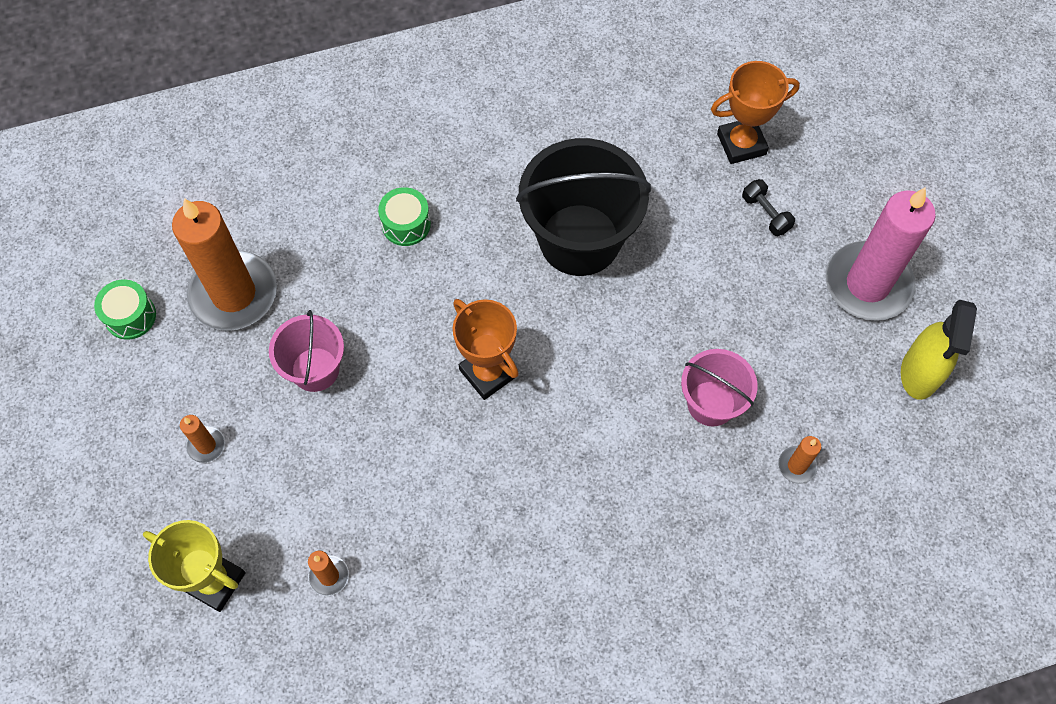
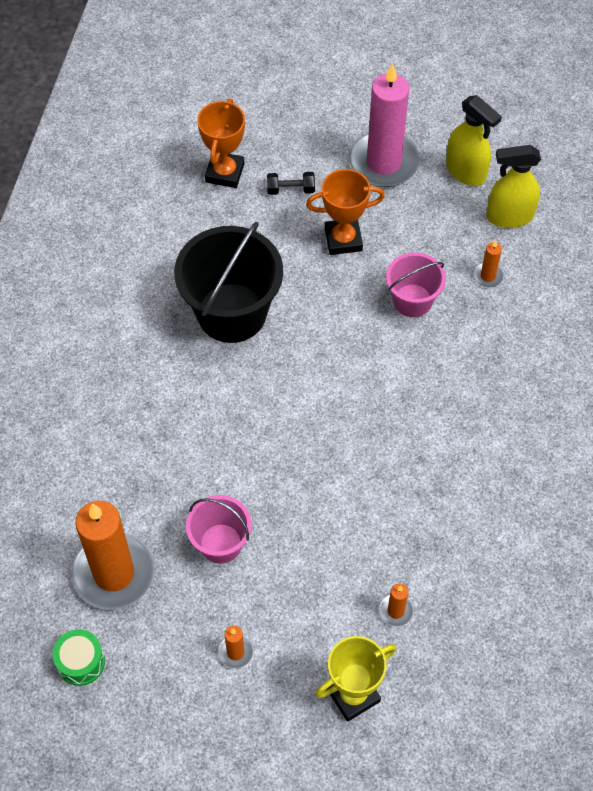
camera: 60 degrees left, 5 degrees down
(406, 224) = (137, 420): green drum -> none
(488, 373) = (300, 426): orange trophy -> orange trophy (343, 239)
(893, 449) = (509, 216): none -> yellow spray bottle

